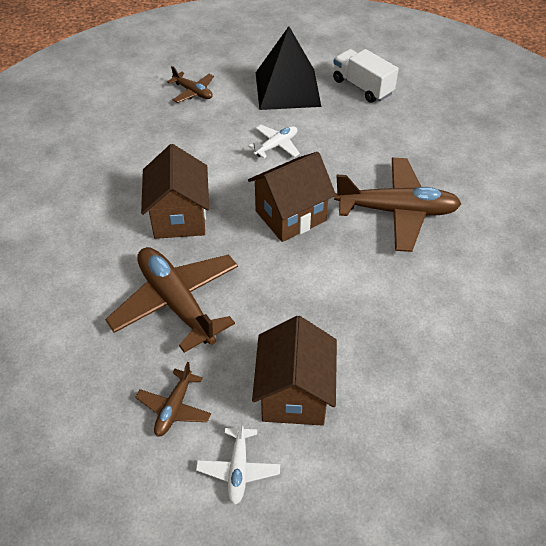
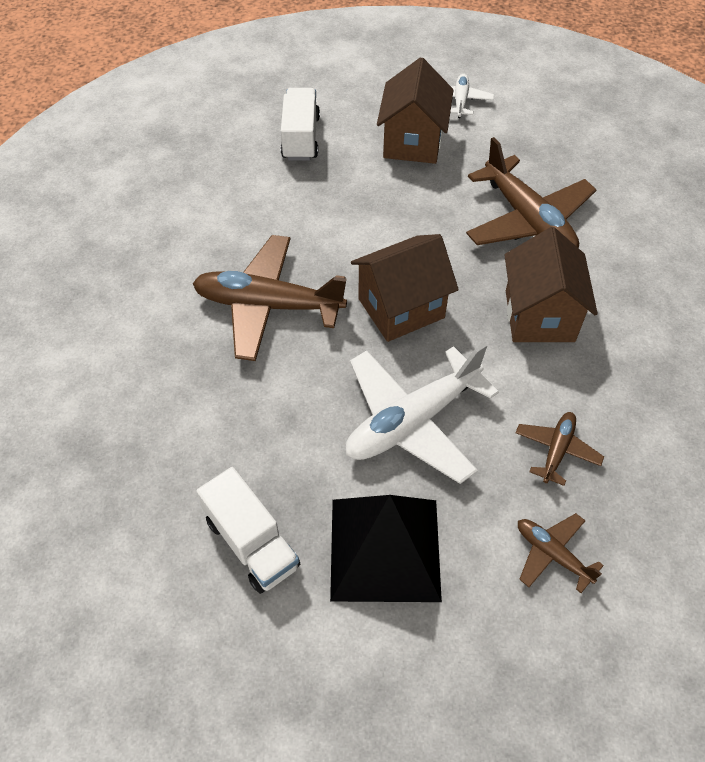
camera: 175 degrees left, 5 degrees up
(174, 408) = (516, 139): brown plane -> brown plane (556, 450)
(276, 145) = (412, 421): white plane -> white plane, size x2.01
(422, 390) = (301, 138): none -> white truck

